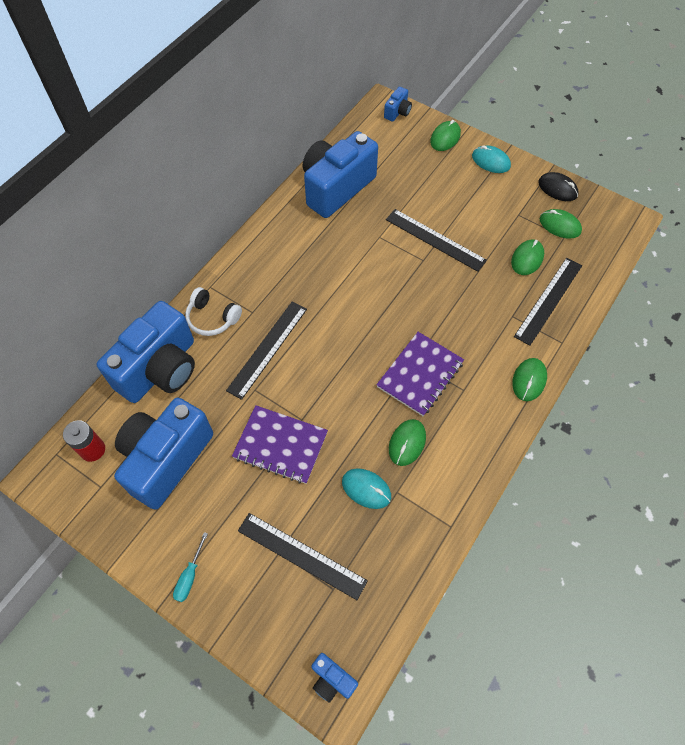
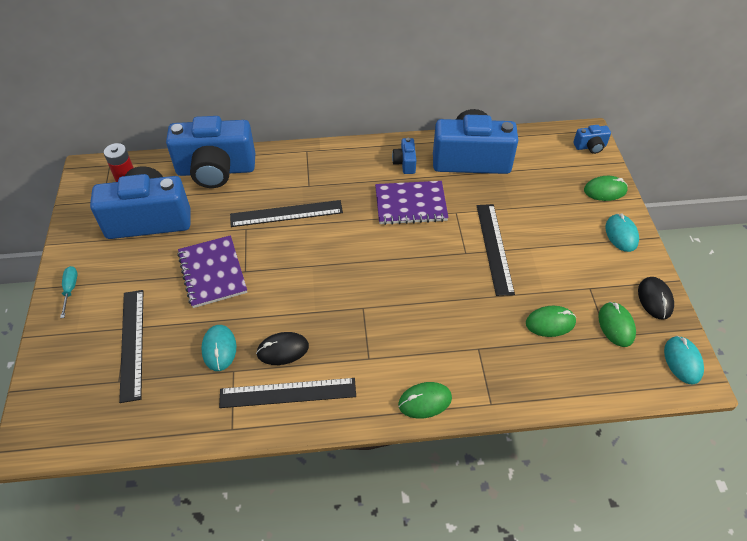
camera: 50 degrees right, 10 degrees down
(190, 576) = (70, 289): turquoise screwdriver -> turquoise screwdriver turned 105 degrees clockwise
(212, 318) = (282, 169): white headphones -> none
(332, 680) = (43, 428): blue camera -> blue camera (405, 163)
(407, 443) = (283, 350): green mouse -> black mouse
(420, 375) = (354, 319): purple notebook -> purple notebook (410, 204)
(548, 300) = (524, 366): black ruler -> black ruler (288, 393)
(614, 214) = (682, 361): none -> turquoise mouse

